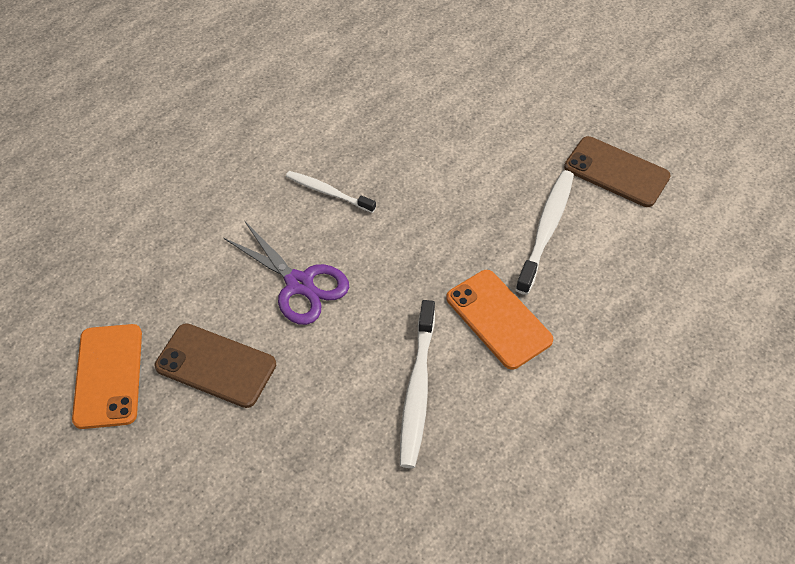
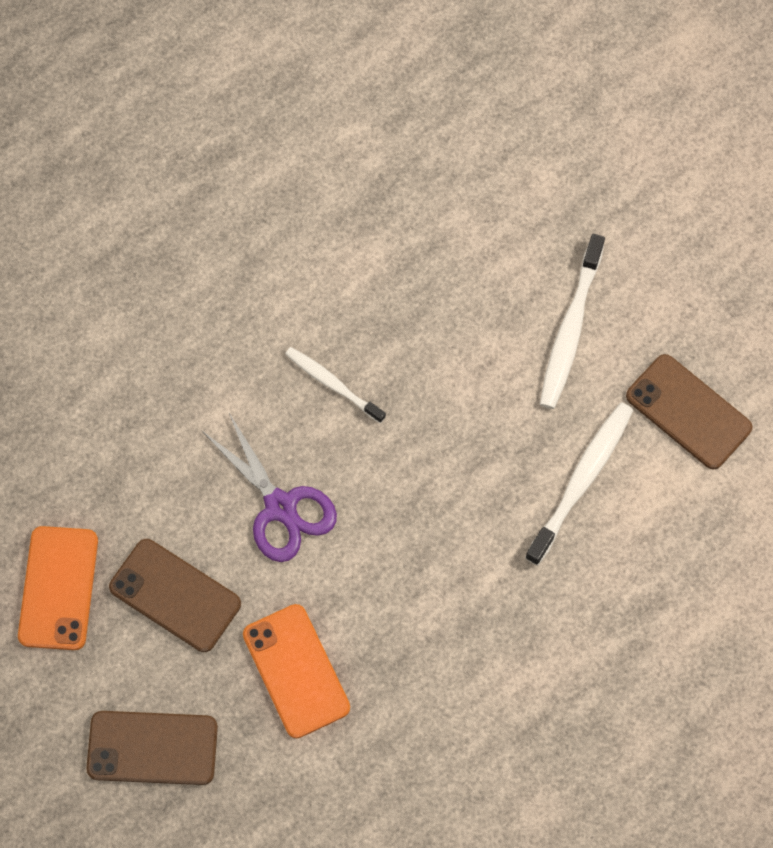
camera: 10 degrees right, 15 degrees up
(209, 498) = (152, 747): none -> brown phone
(417, 390) = (389, 663): white toothbrush -> white toothbrush (570, 329)
(498, 319) = (498, 590): orange phone -> orange phone (296, 671)

